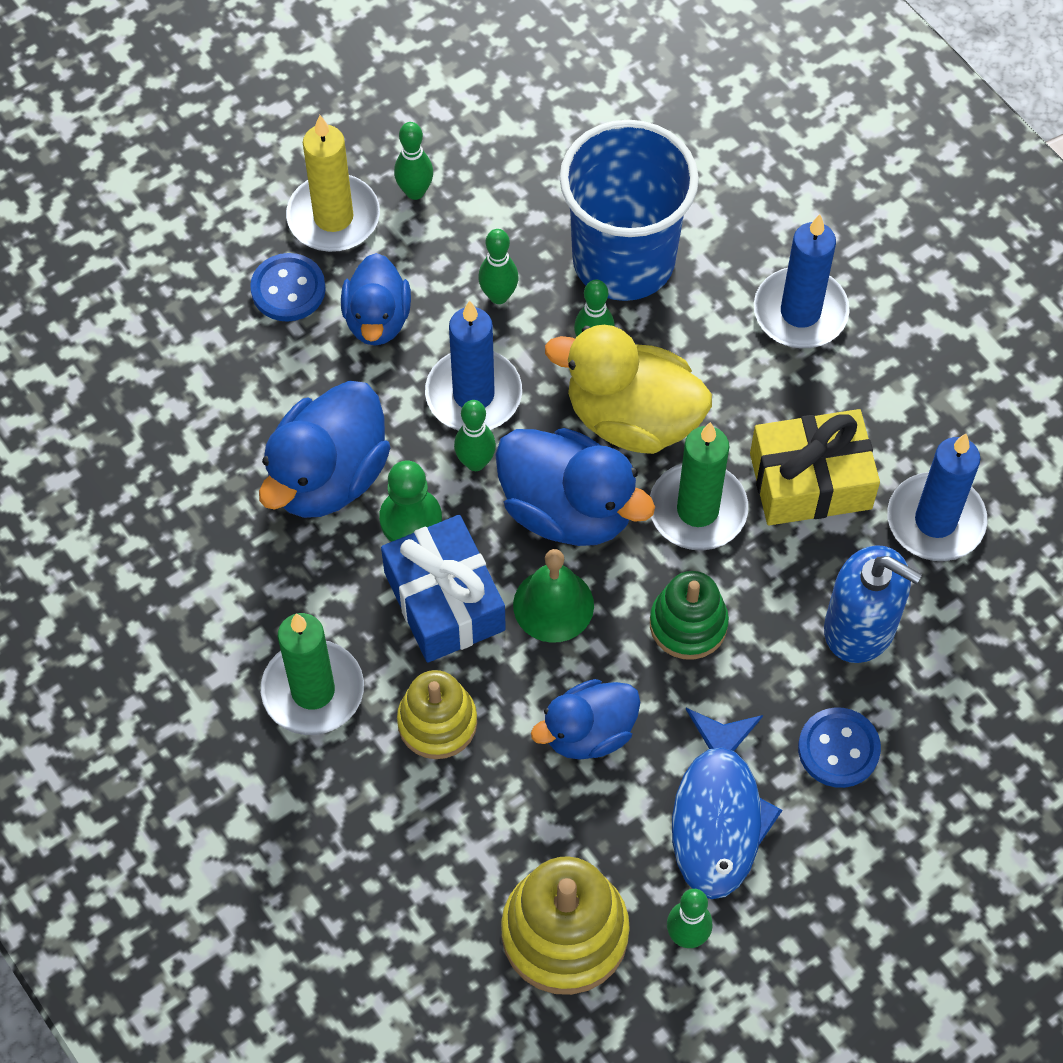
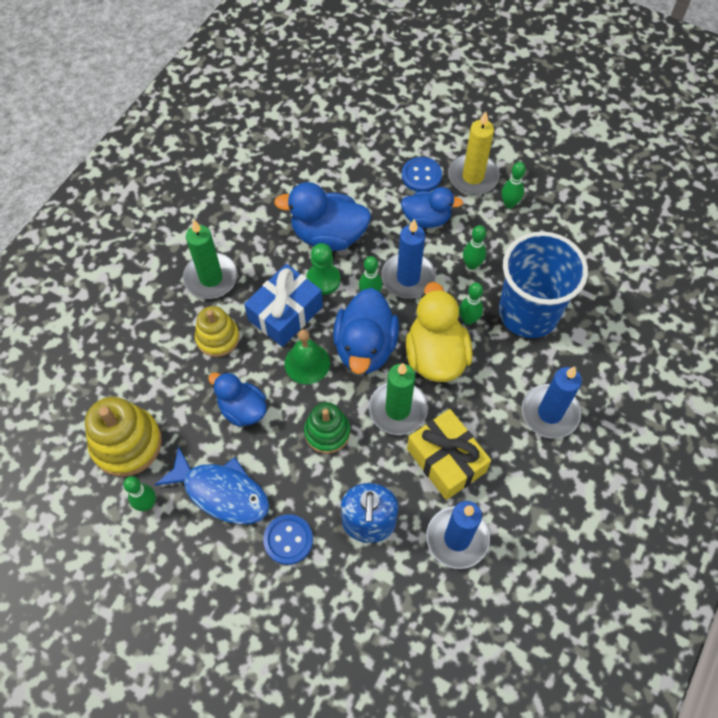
camera: 65 degrees right, 0 degrees up
(377, 319) = (426, 219): blue duck -> blue duck turned 150 degrees counterclockwise
(718, 816) = (222, 492): blue fish -> blue fish turned 135 degrees counterclockwise

